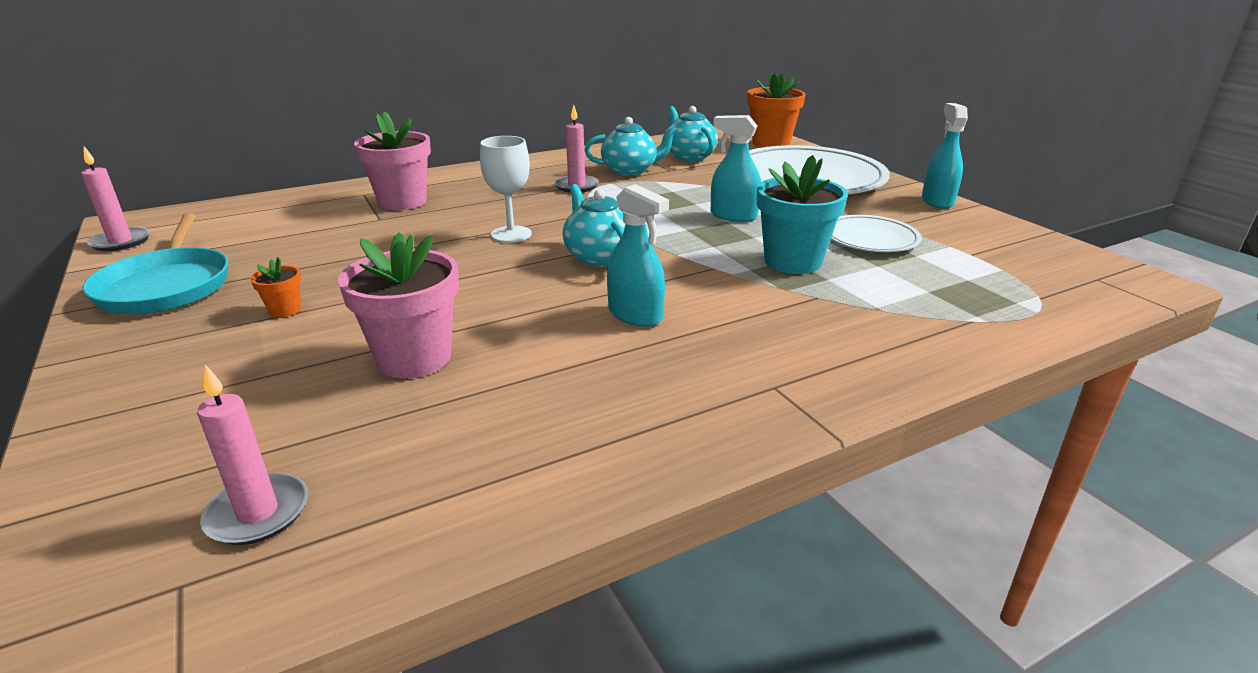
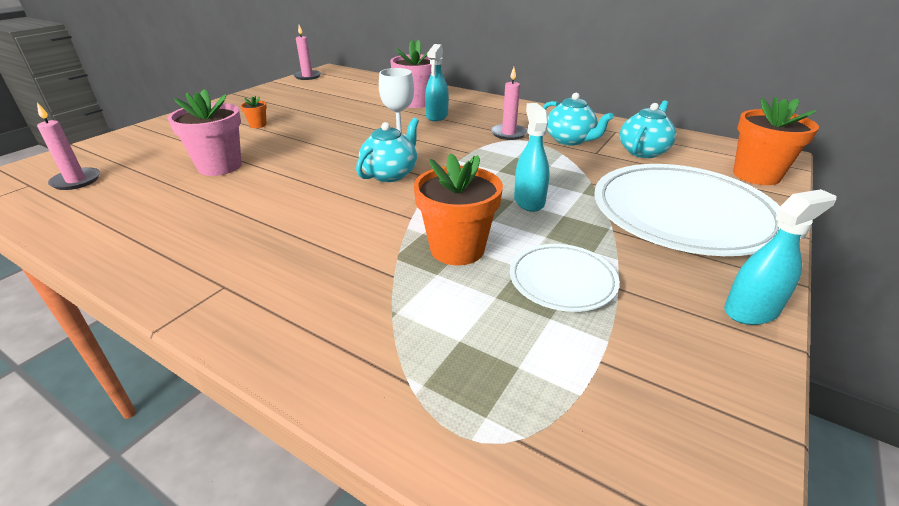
camera: 60 degrees right, 5 degrees up
(166, 286) = (268, 98): turquoise pan -> none
(635, 315) = (308, 209): turquoise spray bottle -> turquoise spray bottle (437, 116)
(792, 262) = (457, 249): turquoise flower pot -> orange flower pot

